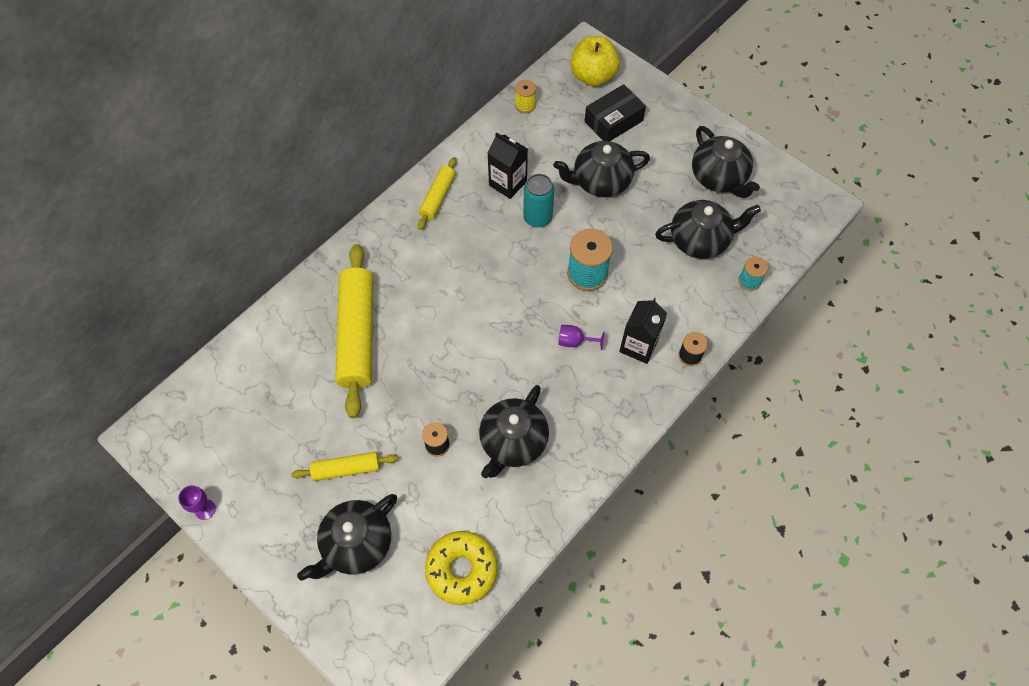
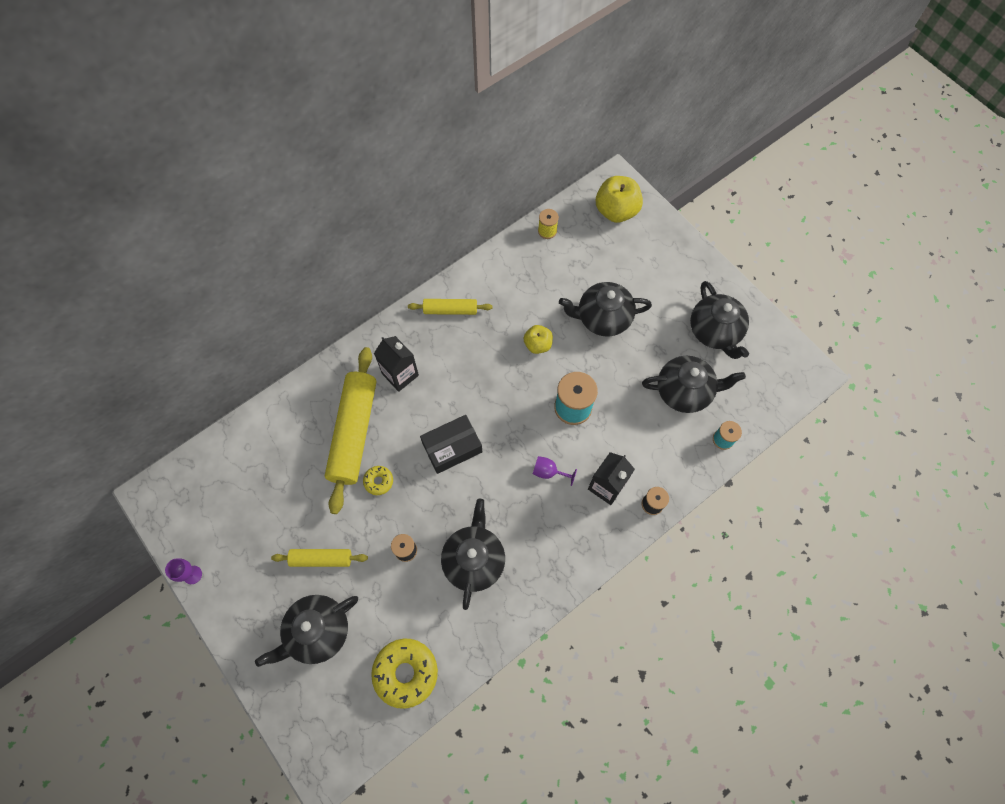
camera: 10 degrees right, 5 degrees up
(394, 380) = (378, 481): none -> yellow donut
(438, 197) = (450, 310): yellow rolling pin -> yellow rolling pin turned 60 degrees clockwise
(508, 183) = (516, 306): black carton -> black carton (400, 374)
(513, 442) = (474, 560): black teapot -> black teapot turned 150 degrees clockwise
(537, 218) = (537, 345): turquoise can -> yellow apple
(613, 121) = (626, 259): black box -> black box (452, 447)

